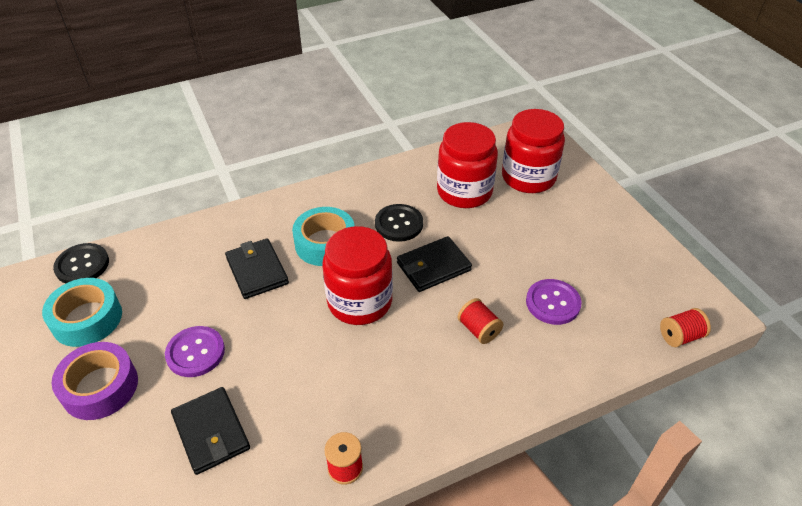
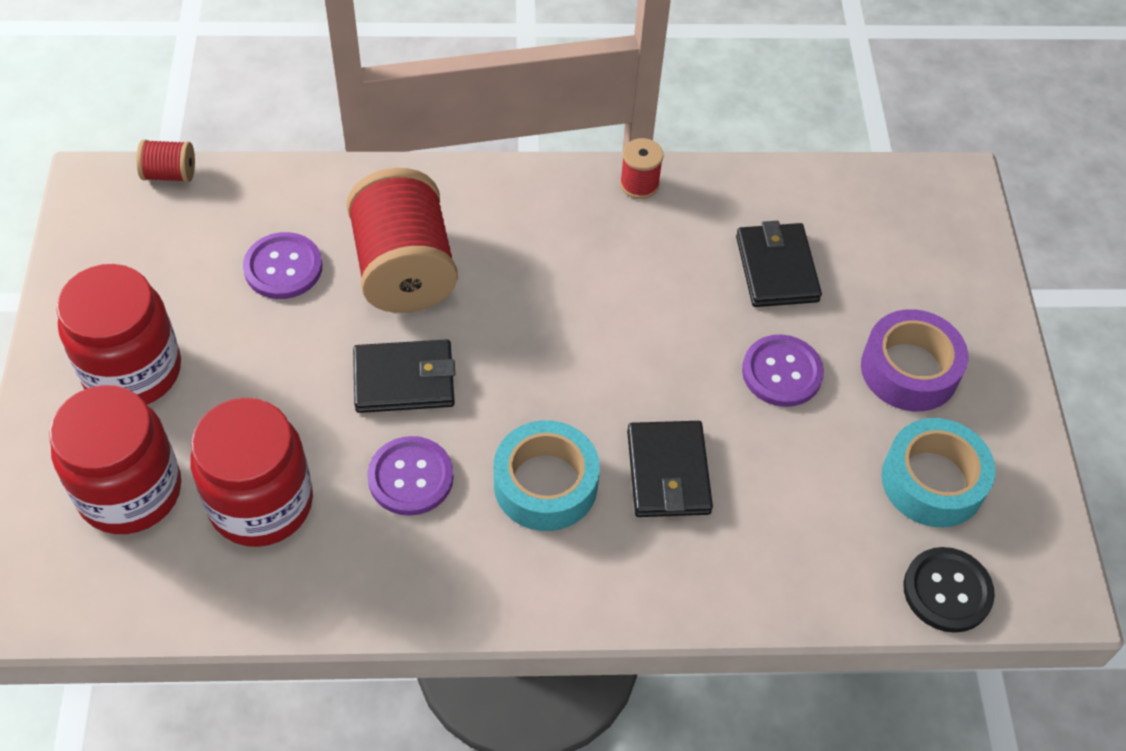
camera: 160 degrees left, 10 degrees up
(359, 302) = (537, 364): red jar -> red jar (132, 371)
(399, 224) = (410, 477): black button -> purple button
(479, 330) = (404, 269): red spool -> red spool, size x2.22

